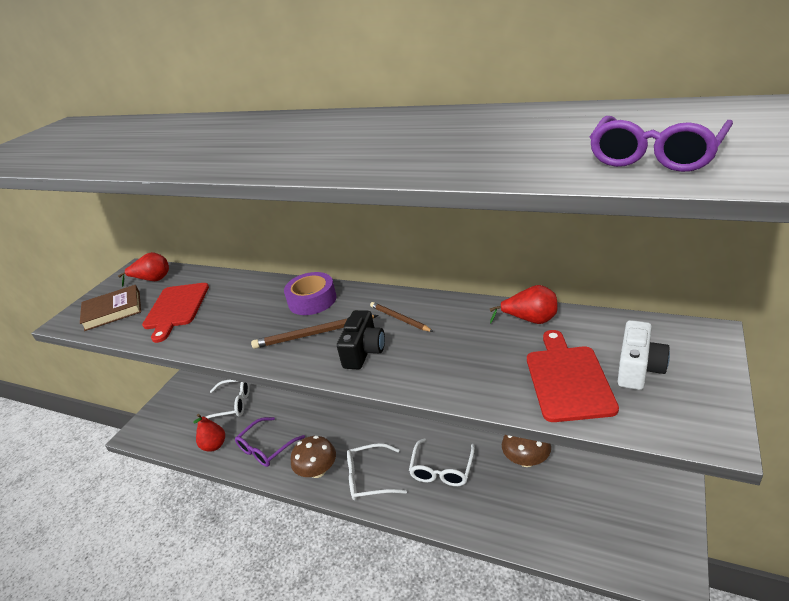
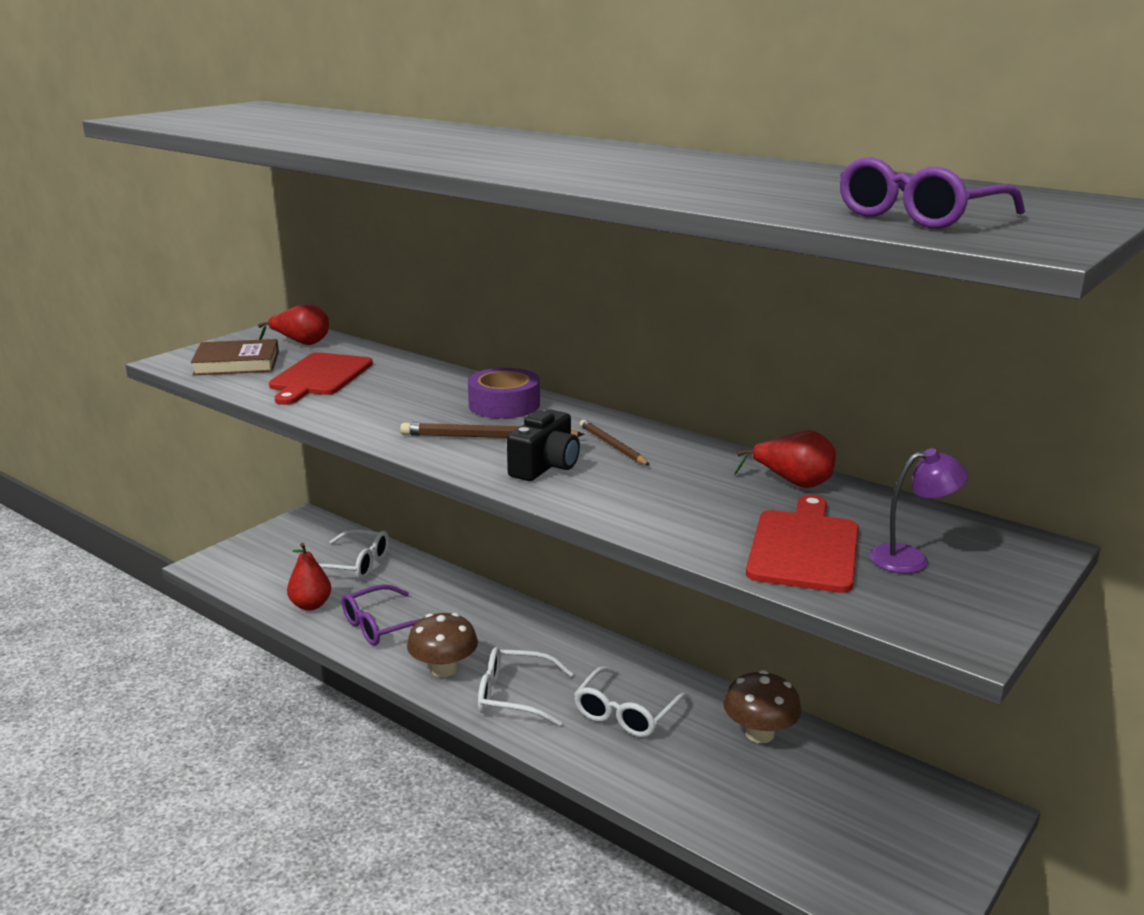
camera: 10 degrees right, 10 degrees down
(638, 369) = (910, 558): white camera -> purple lamp

